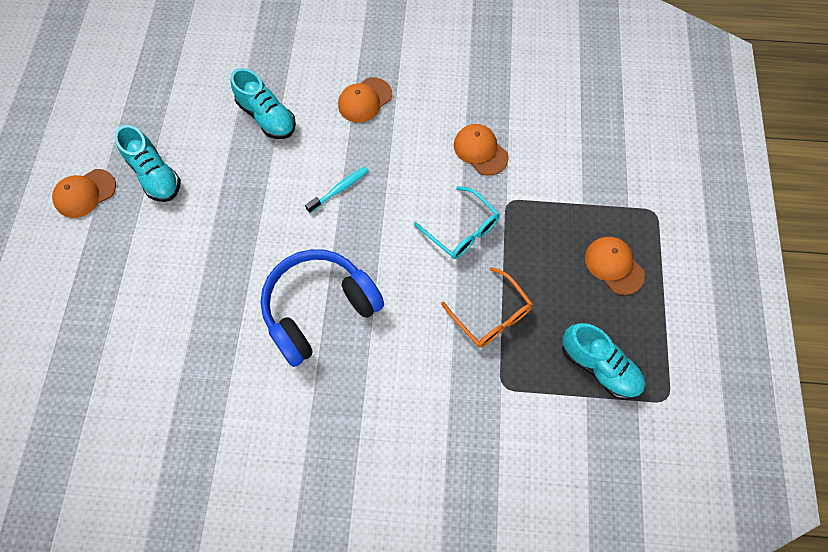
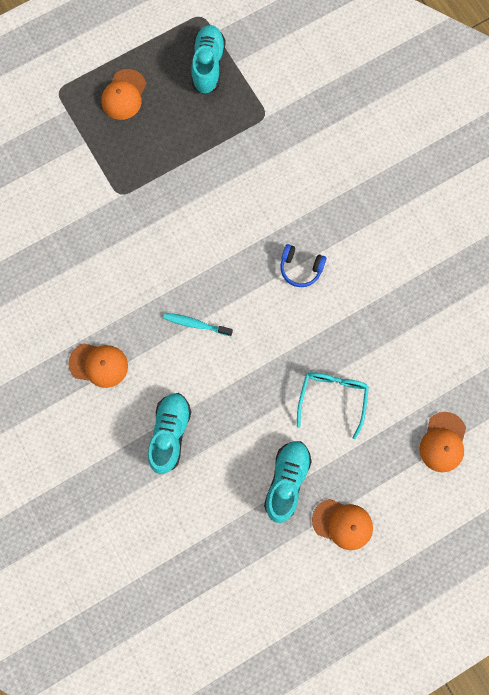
camera: 125 degrees left, 10 degrees up
(319, 309) = (300, 268): blue headphones -> blue headphones, size x0.46
(462, 230) = (167, 212): turquoise glasses -> turquoise glasses (332, 398)
(480, 151) = (87, 242): orange cap -> orange cap (443, 442)
(491, 315) = (220, 152): orange glasses -> none

